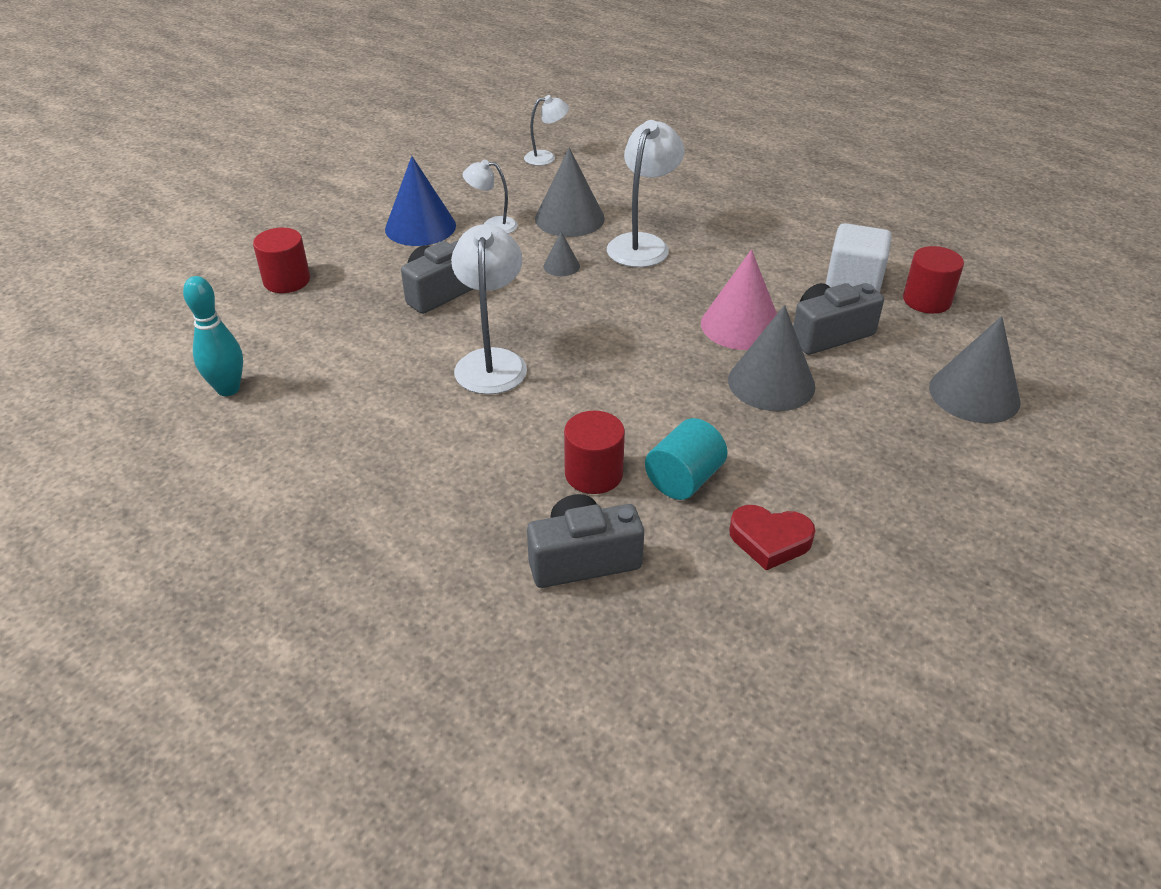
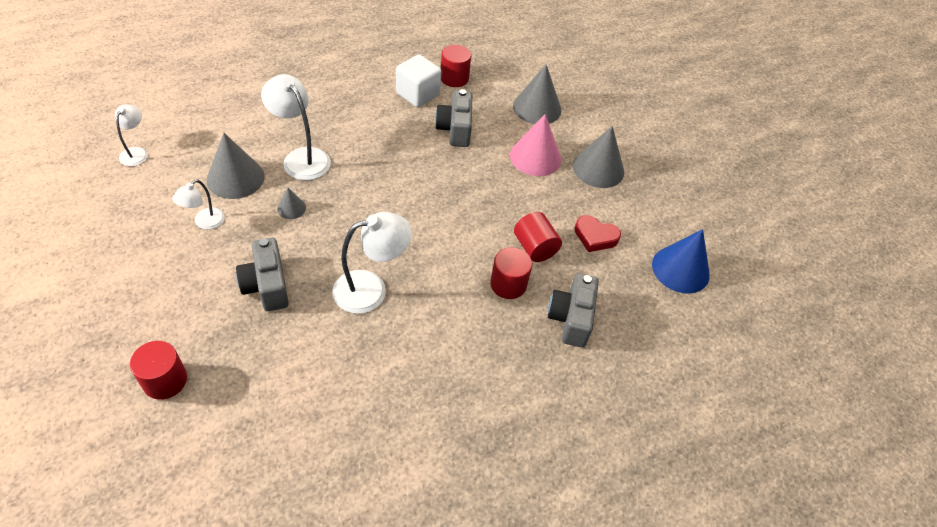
camera: 70 degrees left, 10 degrees up
(228, 389) = (289, 462): turquoise bowling pin -> none
(420, 227) = (165, 265): blue cone -> blue cone (680, 269)
(492, 361) = (371, 289): white lamp -> white lamp turned 135 degrees clockwise
(684, 479) = (534, 248): turquoise cylinder -> red cylinder
(741, 325) = (421, 158): pink cone -> pink cone (535, 157)
(769, 540) = (595, 237): red heart -> red heart turned 75 degrees clockwise
(771, 383) = (480, 173): grey cone -> grey cone (598, 168)

